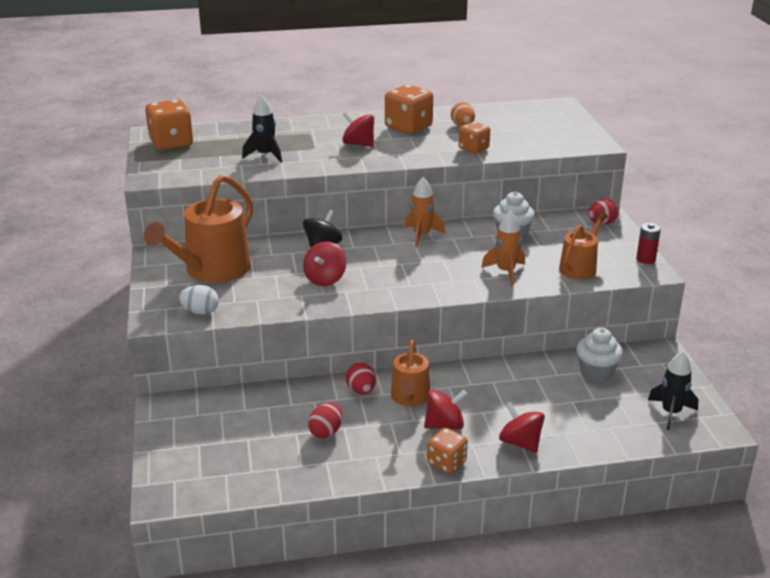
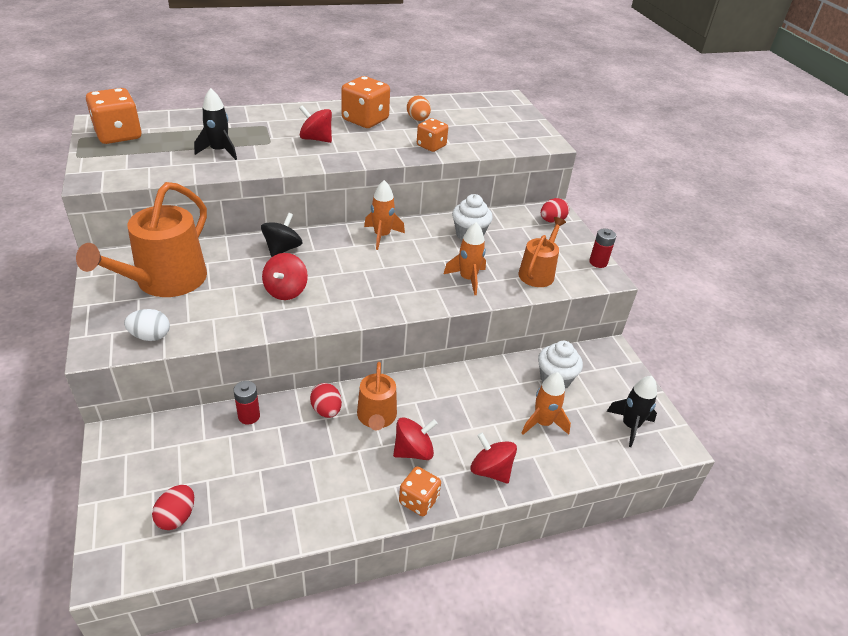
camera: 10 degrees left, 10 degrees up
(286, 393) = (249, 416): none -> red battery
(326, 432) = (291, 466): red egg -> red egg (177, 517)
(578, 407) = (542, 423): none -> orange rocket

